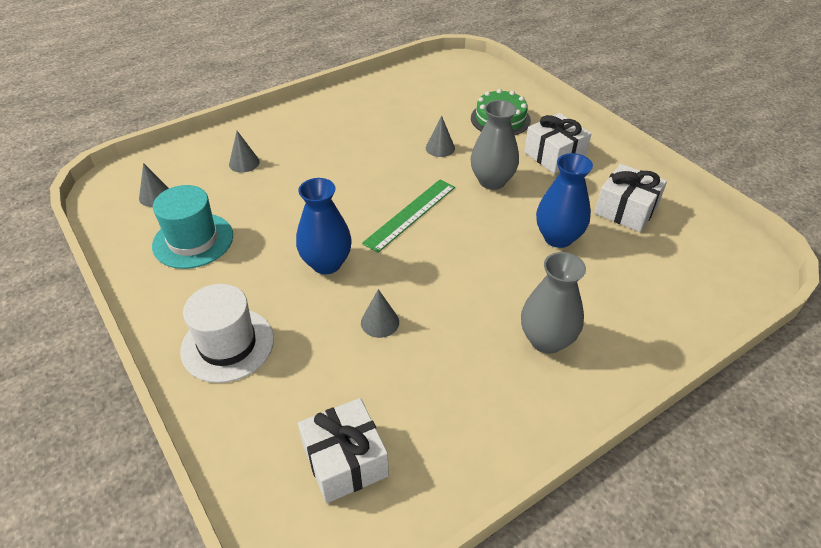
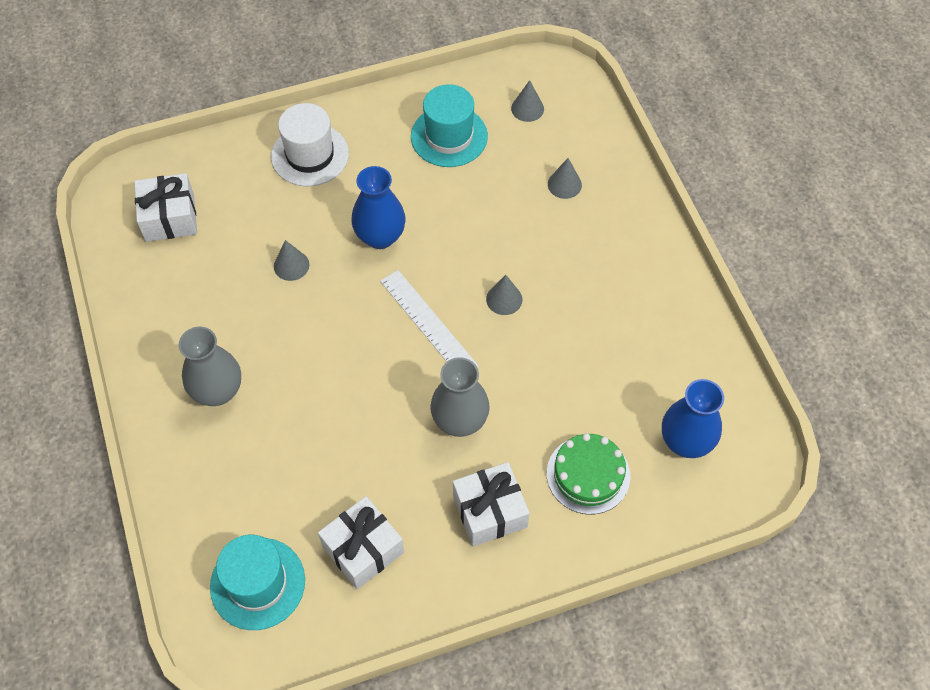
camera: 105 degrees right, 15 degrees up
(410, 214) = (428, 323): green ruler -> white ruler
(440, 148) = (541, 384): grey cone -> grey cone (504, 299)
(558, 238) = (343, 455): blue vase -> blue vase (685, 442)
(696, 261) = (257, 583): none -> turquoise hat

